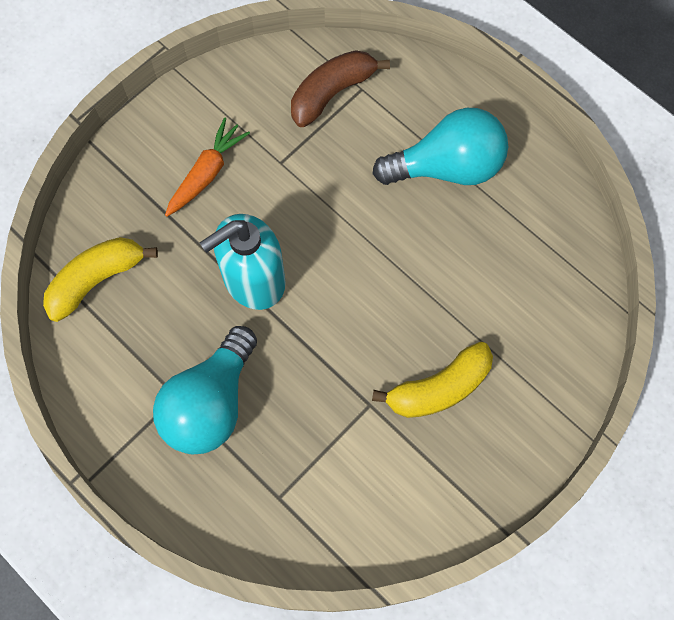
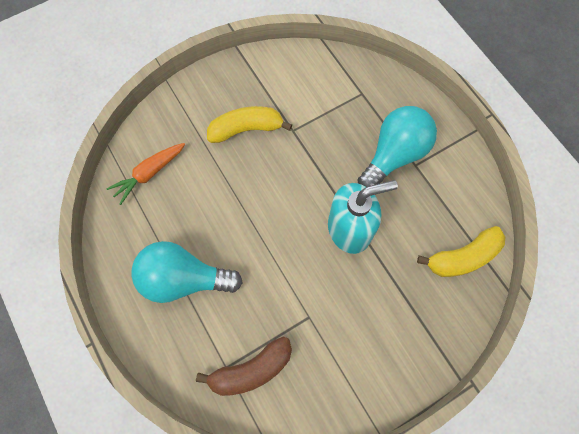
camera: 165 degrees left, 0 degrees up
(207, 173) = (368, 323): orange carrot -> orange carrot (149, 174)

